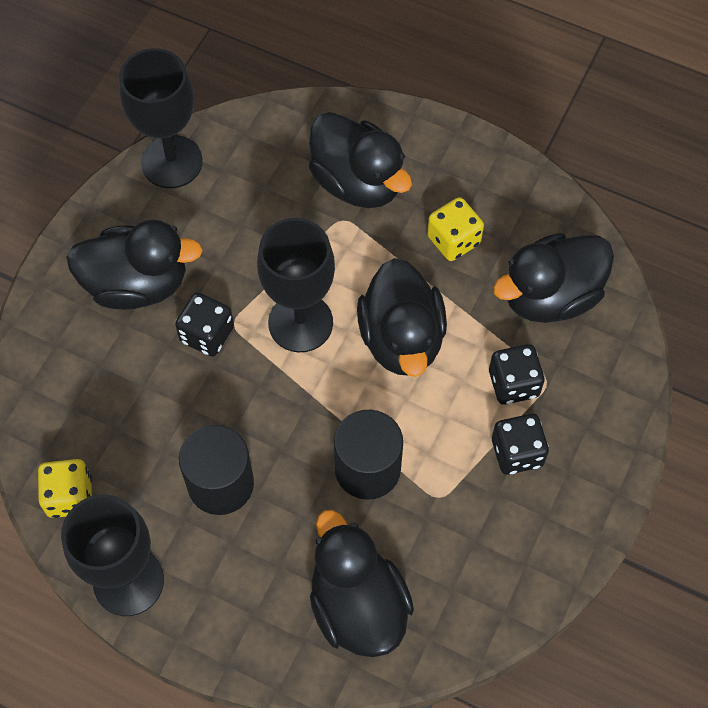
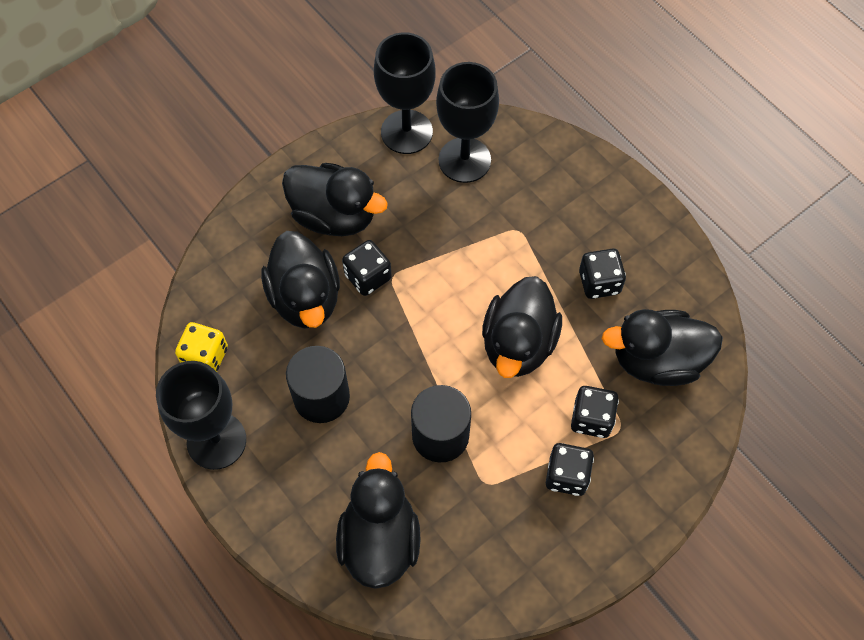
camera: 25 degrees right, 0 degrees up
(300, 323) = (444, 298): black goblet -> black goblet (464, 160)
(358, 182) = (544, 205): black duck -> black duck (305, 298)
(453, 240) = (599, 282): yellow dice -> black dice

